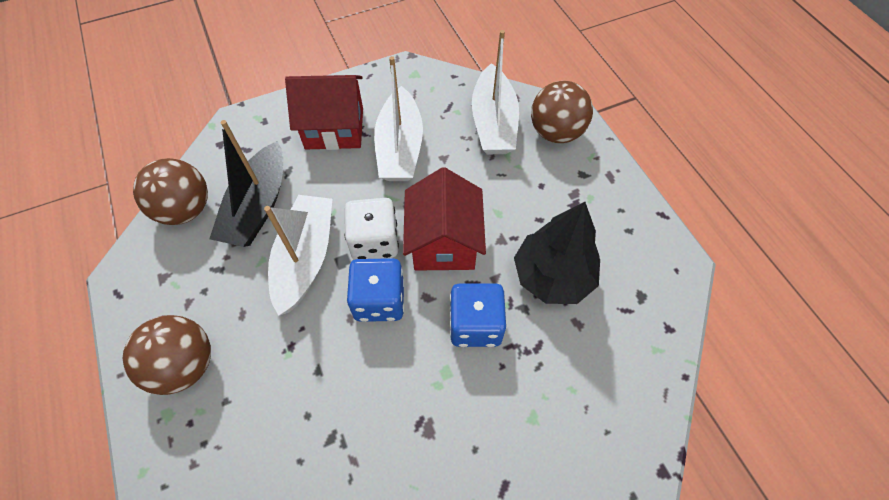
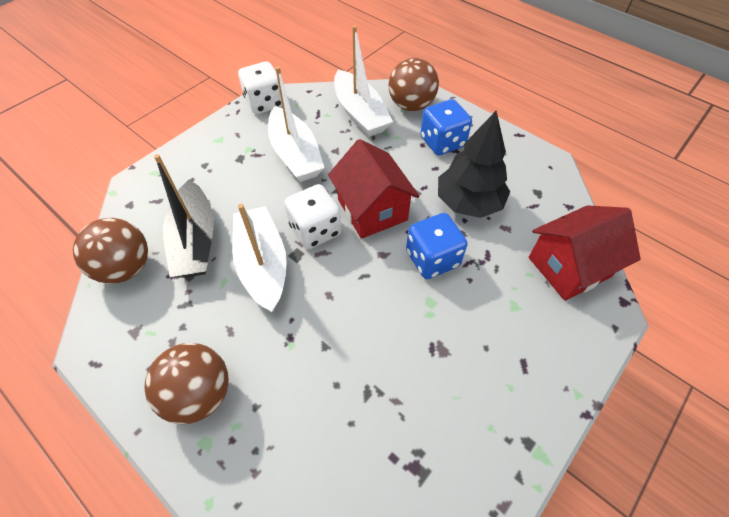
camera: 25 degrees left, 5 degrees down
(334, 128) = (230, 158): red house -> red house (569, 267)
(379, 300) = (345, 272): blue dice -> blue dice (442, 142)
(401, 75) = (265, 103): none -> white dice

